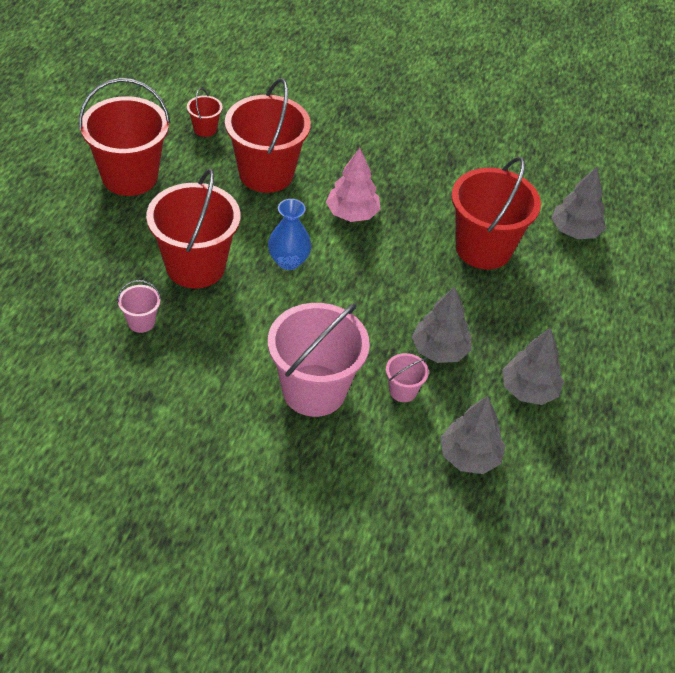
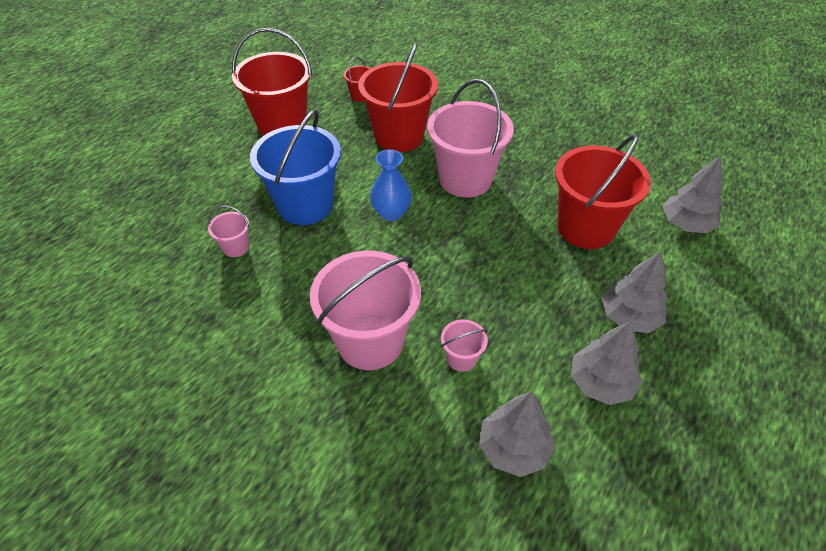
camera: 20 degrees right, 0 degrees up
(195, 266) = (305, 205): red bucket -> blue bucket
(352, 214) = (465, 179): pink tree -> pink bucket
(439, 350) = (513, 322): grey tree -> grey tree (629, 317)

